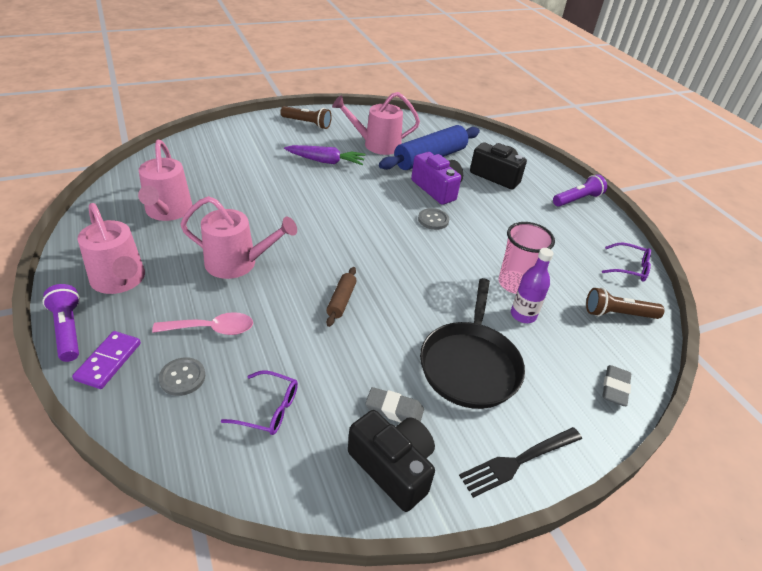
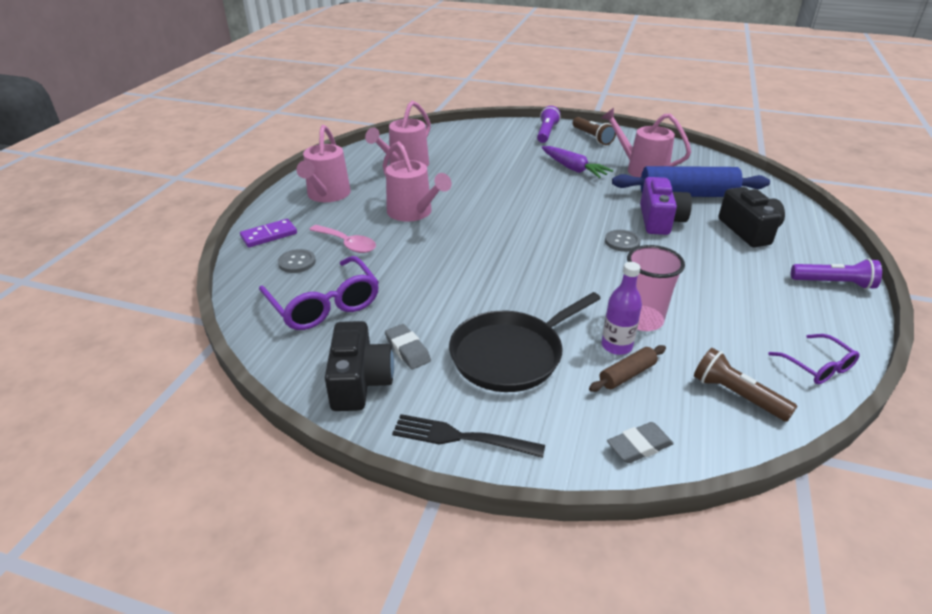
camera: 45 degrees right, 5 degrees down
(68, 330) = (268, 210): purple flashlight -> purple flashlight (546, 133)
(269, 409) = (324, 305): purple glasses -> purple glasses, size x1.77
(341, 301) = (459, 265): brown rolling pin -> brown rolling pin (627, 375)

